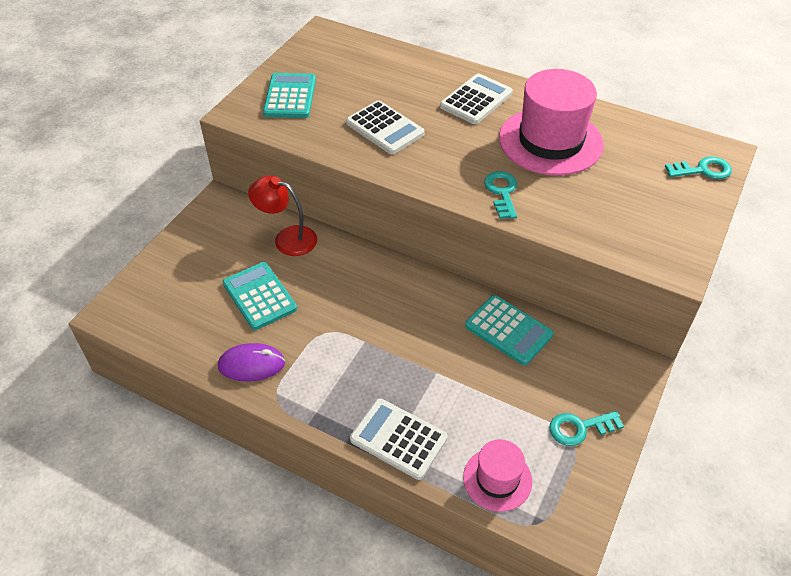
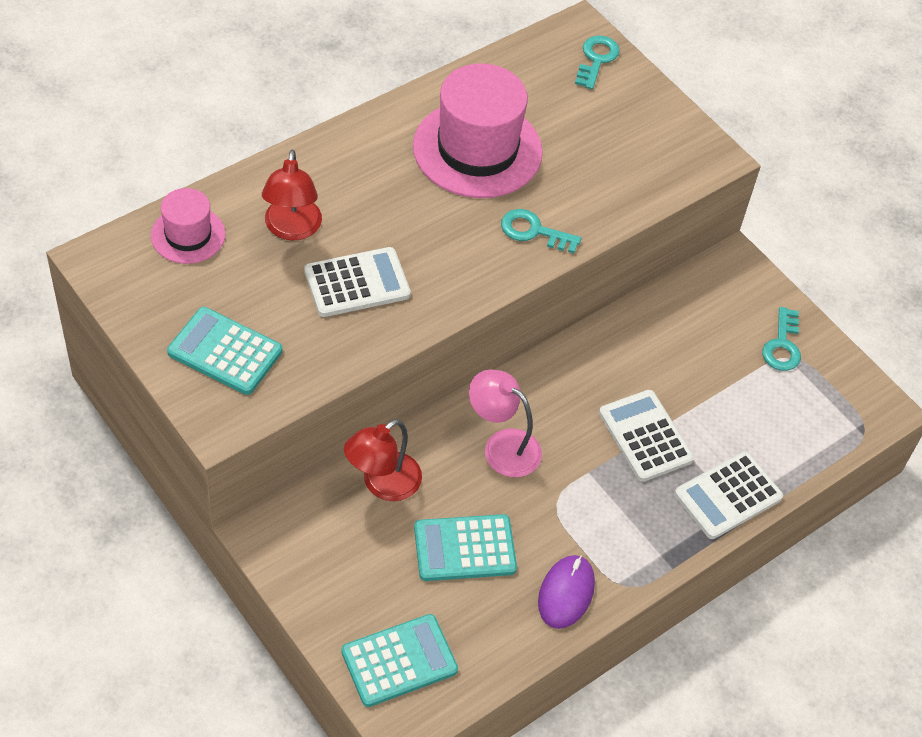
camera: 70 degrees left, 5 degrees up
(356, 286) = (502, 446): none -> pink lamp
(406, 88) = (292, 229): none -> red lamp
(476, 100) = (361, 175): white calculator -> white calculator (645, 436)
(497, 479) = (808, 437): pink hat -> pink hat (188, 235)
(508, 330) = (640, 339): turquoise calculator -> turquoise calculator (399, 661)

